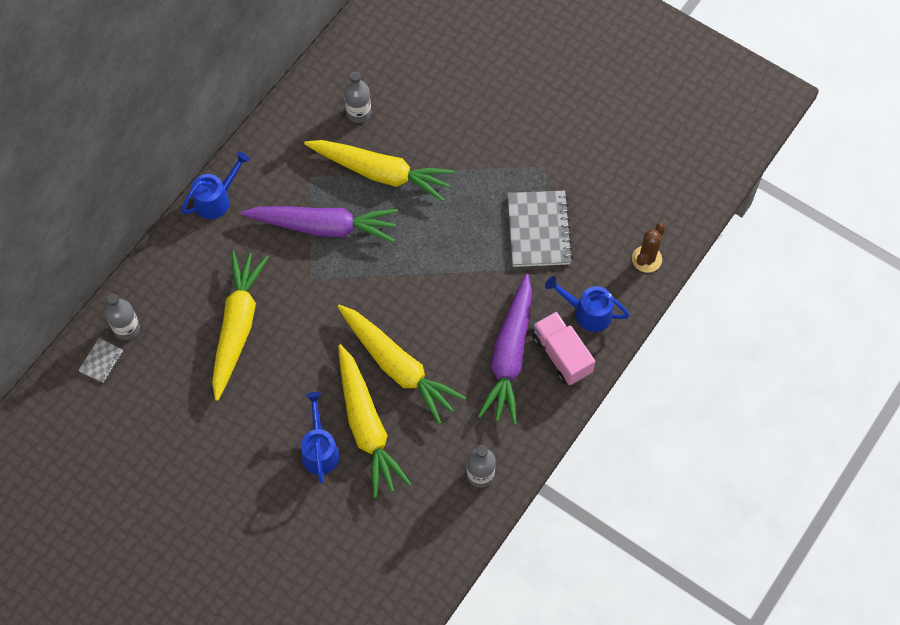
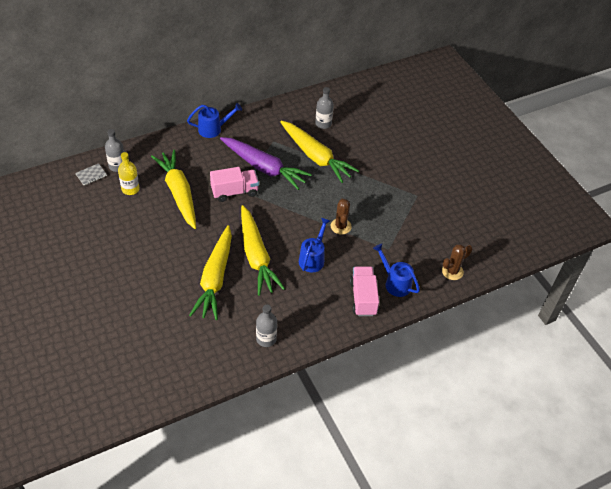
camera: 25 degrees right, 15 degrees down
(169, 354) = (130, 189): none -> yellow bottle
(237, 326) = (178, 193): yellow carrot -> yellow carrot turned 60 degrees counterclockwise
(309, 285) = (234, 192): none -> pink truck
(320, 450) = (178, 277): blue watering can -> blue watering can (313, 258)
(476, 265) = (340, 226): none -> brown cactus
(509, 356) = (329, 283): purple carrot -> none
(538, 230) = (392, 226): grey notebook -> none

